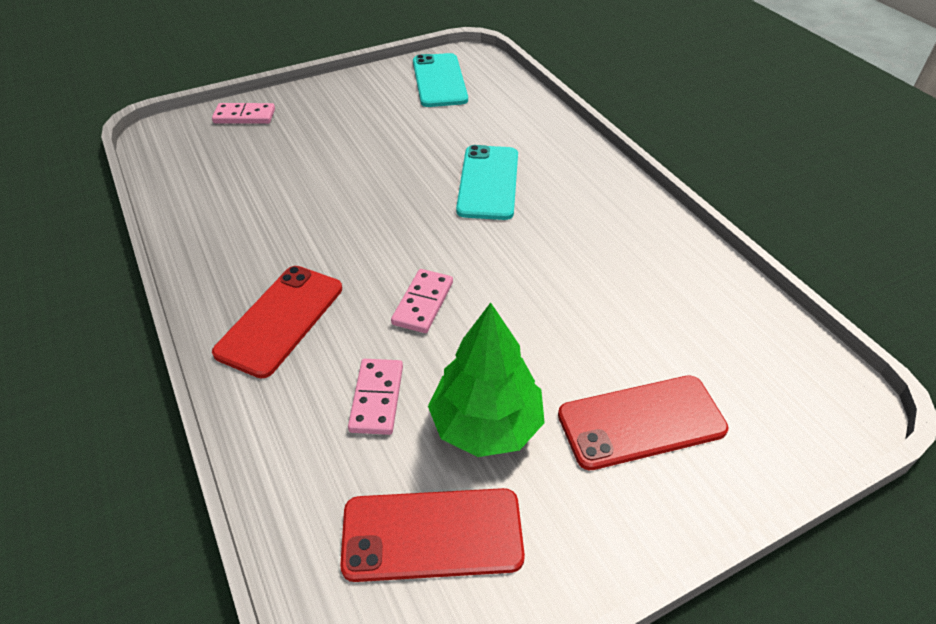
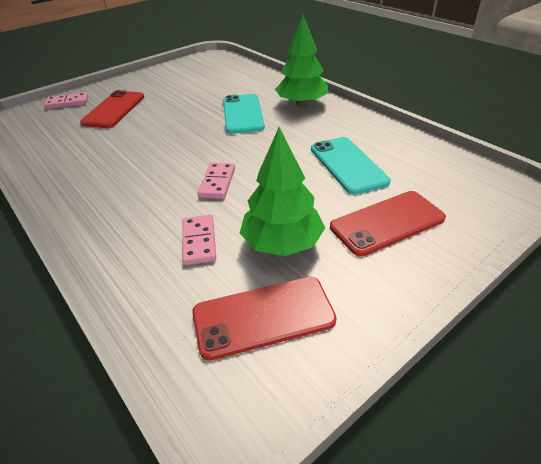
camera: 10 degrees left, 5 degrees down
(280, 320) = (116, 208): red phone -> red phone (114, 110)
(439, 81) = (196, 69): turquoise phone -> turquoise phone (348, 165)
(581, 177) = (302, 103): none -> green tree

